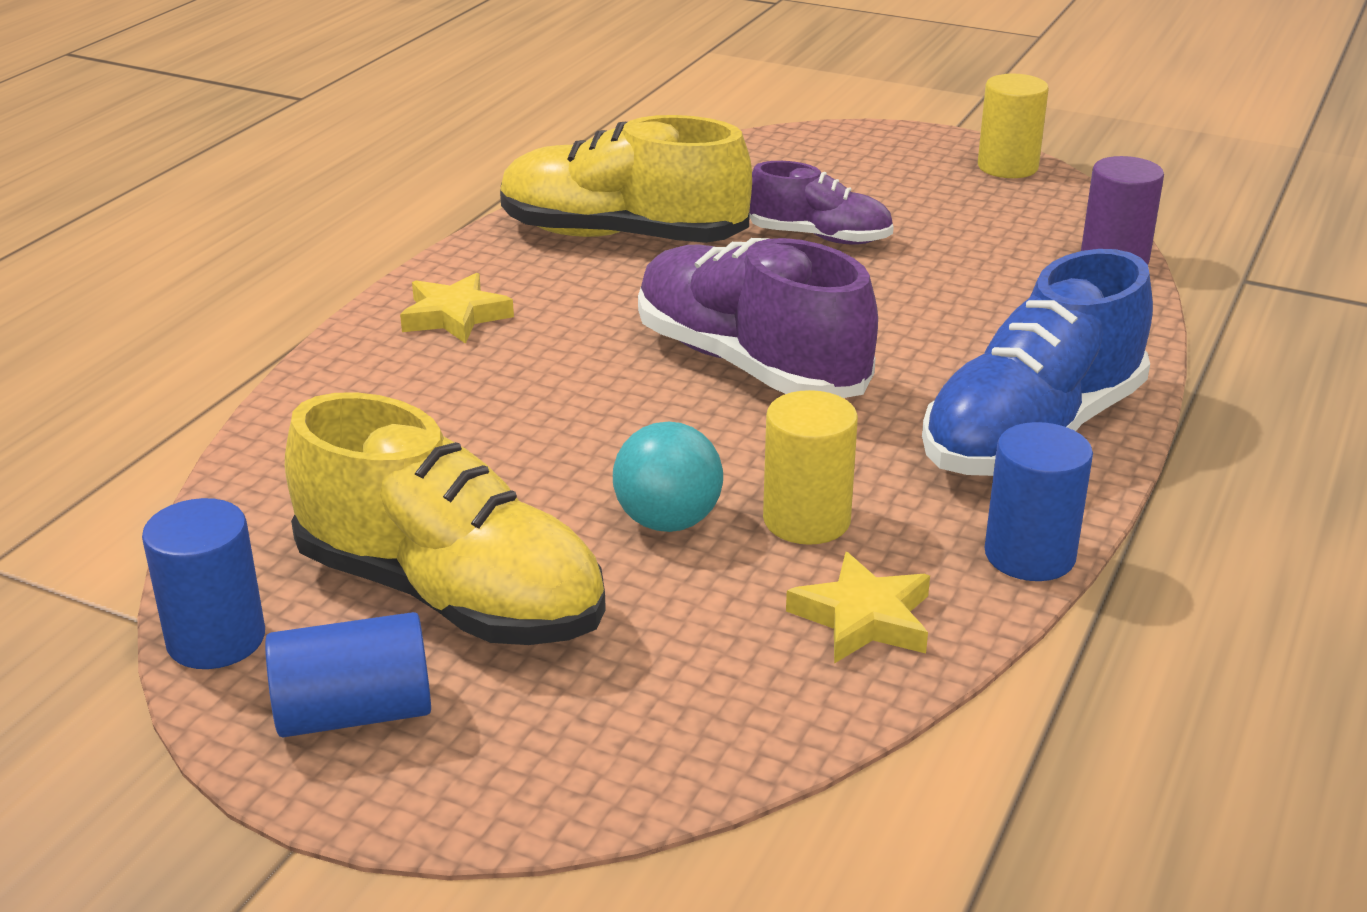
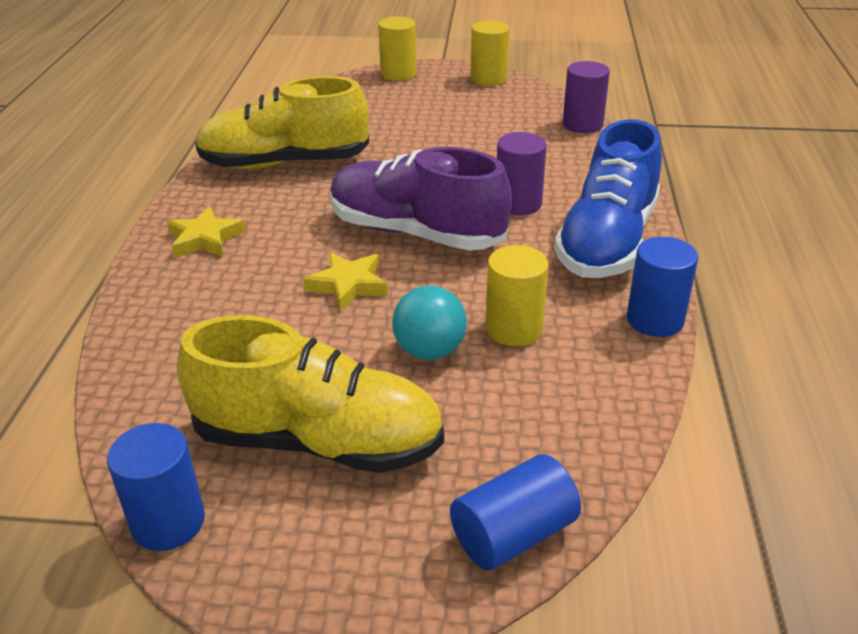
camera: 20 degrees left, 5 degrees up
(354, 713) = (302, 550): blue cylinder -> blue cylinder (513, 534)
(819, 237) = (407, 141): purple shoe -> none
(863, 618) = (588, 386): yellow star -> yellow star (348, 285)
(869, 138) = (398, 74): none -> yellow cylinder
(929, 354) = (518, 204): none -> purple cylinder

